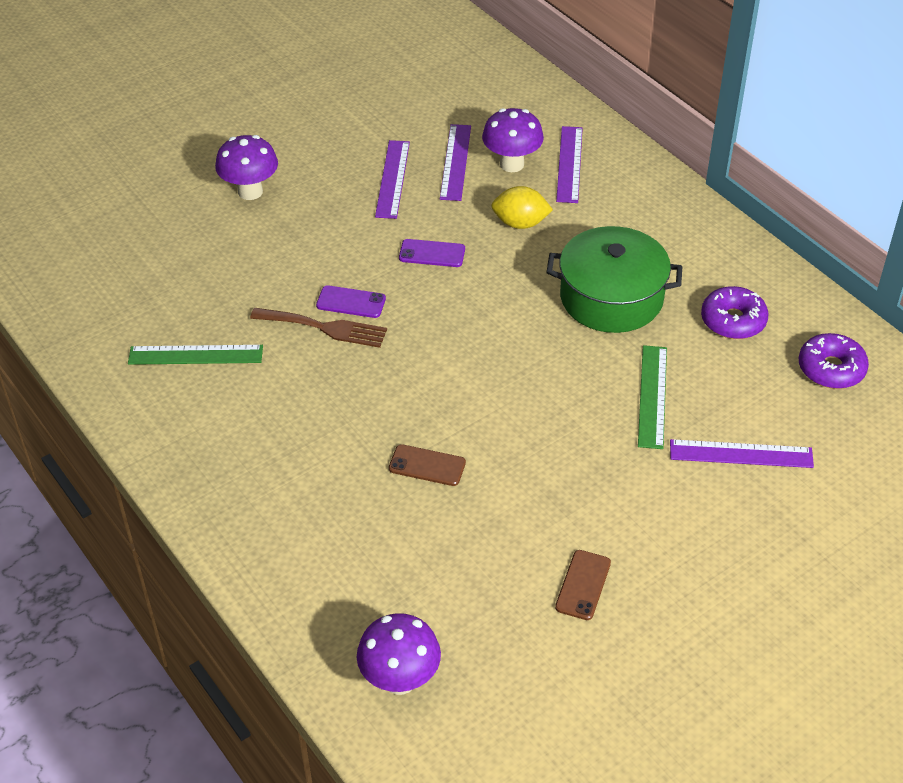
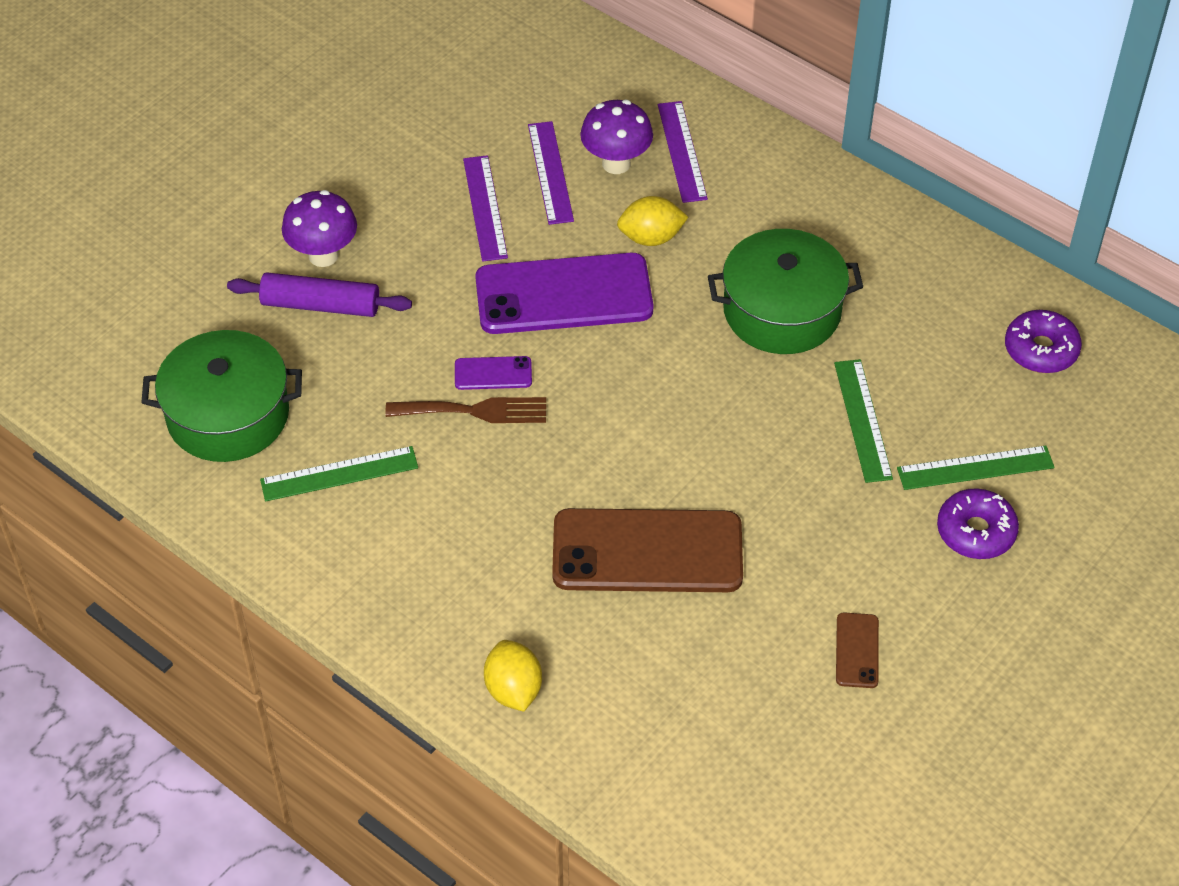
camera: 15 degrees left, 5 degrees up
(126, 294) = (228, 415): none -> green pot
(233, 227) = (321, 305): none -> purple rolling pin
(270, 554) = (513, 690): none -> yellow lemon
(400, 680) = (702, 796): purple mushroom -> none
(427, 465) = (647, 552): brown phone -> brown phone, size x2.31
(432, 253) = (564, 295): purple phone -> purple phone, size x2.31
(733, 321) = (921, 313): purple donut -> purple donut (976, 531)
(741, 454) = (975, 468): purple ruler -> green ruler

